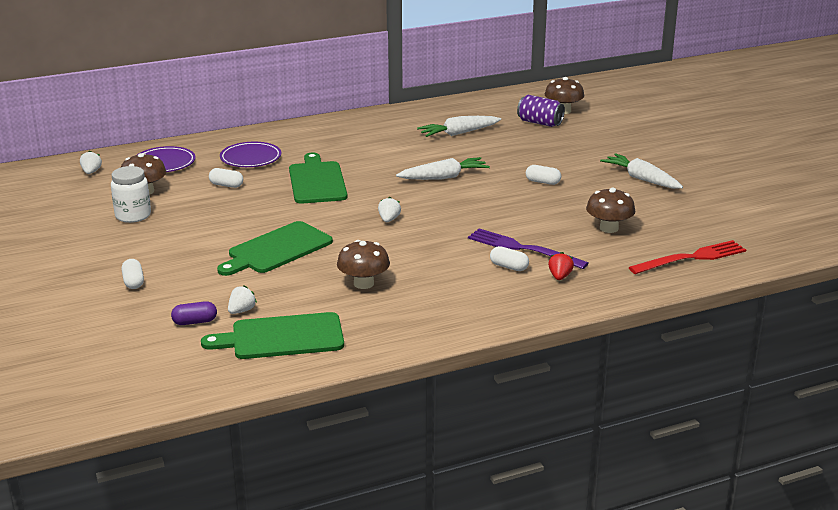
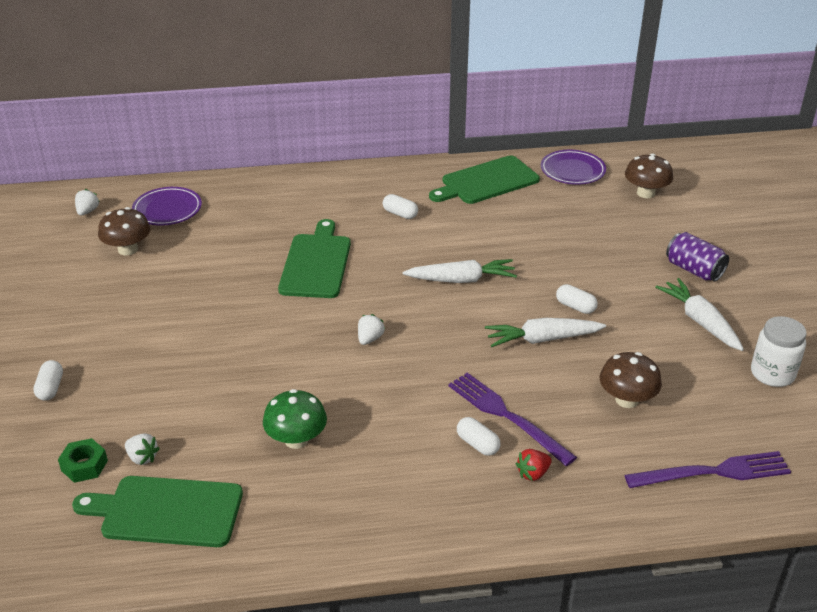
camera: 15 degrees right, 10 degrees up
(133, 215) = (98, 284): white jar -> white jar (772, 374)
(195, 322) = (84, 465): purple capsule -> green nut
(226, 185) = (216, 254): white capsule -> white capsule (400, 214)
(241, 311) = (142, 458): white strawberry -> white strawberry turned 75 degrees clockwise
(250, 158) = (260, 216): purple plate -> purple plate (572, 171)
(277, 249) = (225, 365): green cutting board -> green cutting board (486, 181)
(363, 283) = (296, 439): brown mushroom -> green mushroom
(458, 133) = (507, 212): white carrot -> white carrot (542, 339)
(540, 123) = (610, 208): purple can -> purple can (694, 270)
(560, 277) = (533, 473): red strawberry -> red strawberry turned 150 degrees counterclockwise
(691, 258) = (714, 472): red fork -> purple fork

